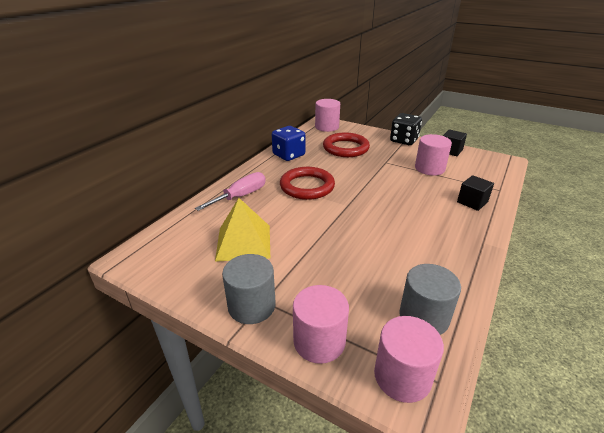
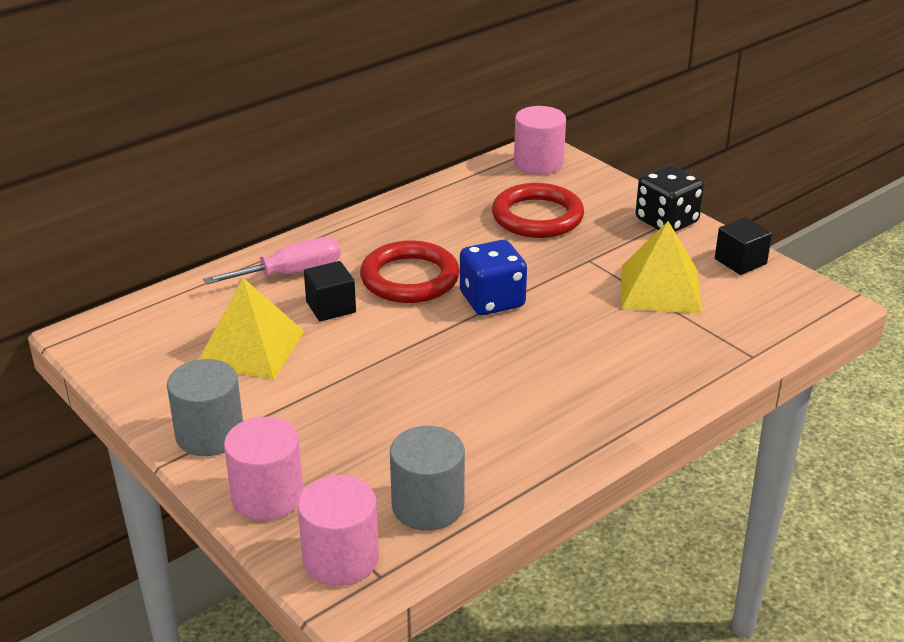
camera: 20 degrees right, 0 degrees up
(288, 155) = (421, 212): blue dice -> blue dice (492, 300)
(429, 168) = (660, 289): pink cylinder -> yellow pyramid
(472, 202) = (675, 366): black cube -> black cube (331, 307)

